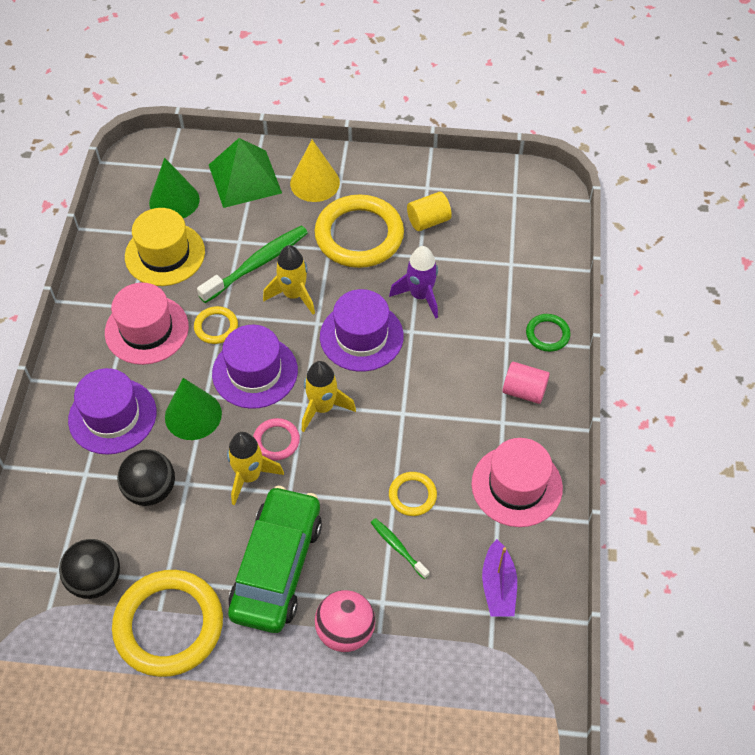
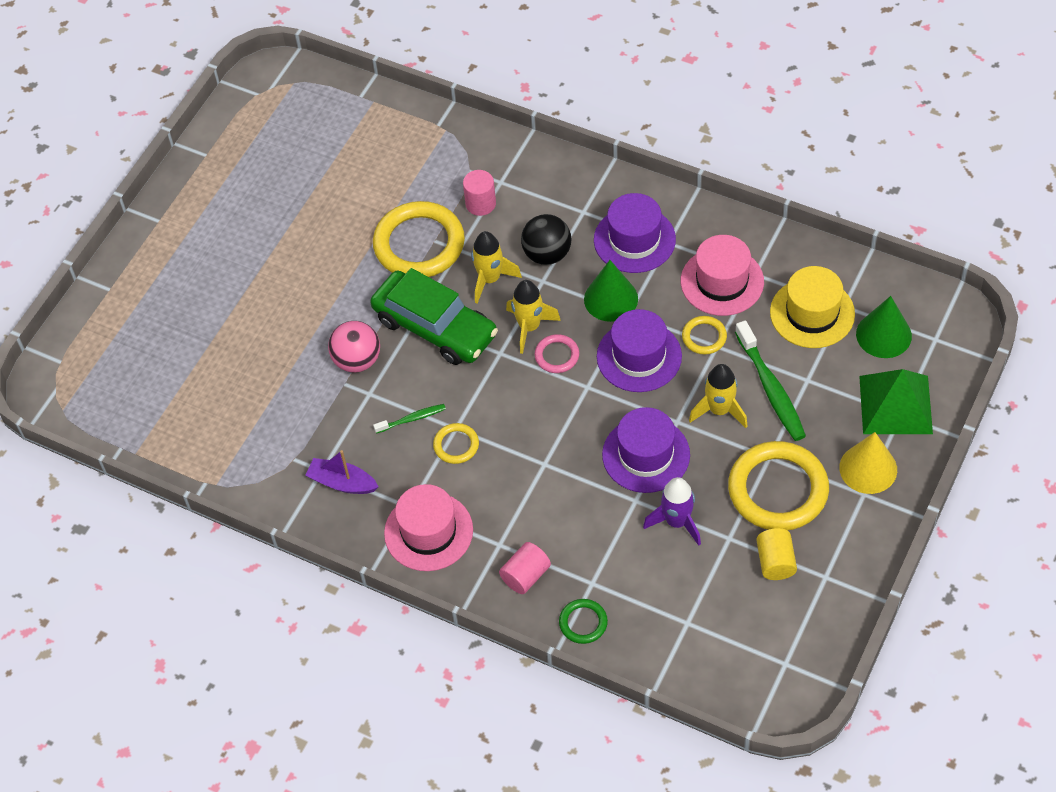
camera: 115 degrees right, 0 degrees up
(96, 580) = (480, 204): black ball -> pink cylinder
(322, 408) = (577, 400): yellow rocket -> yellow rocket (490, 279)

